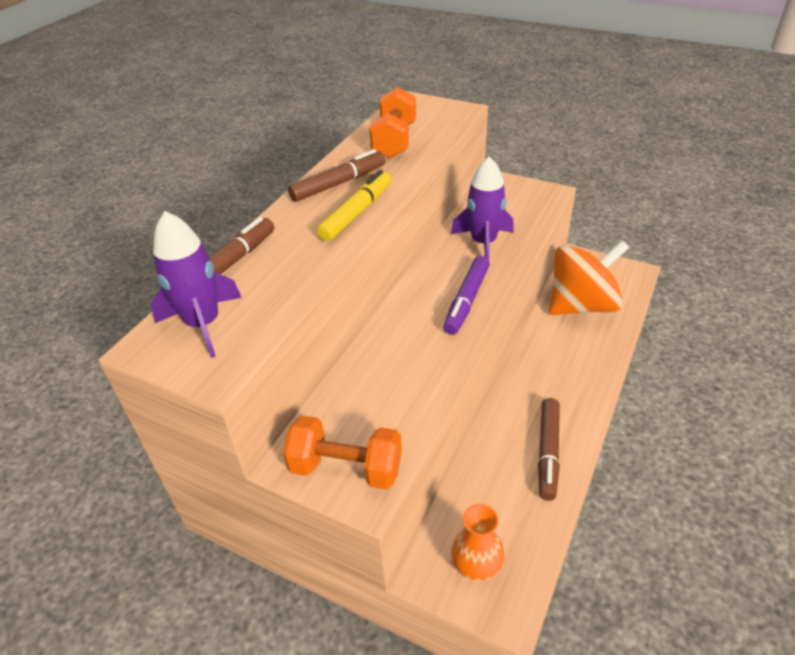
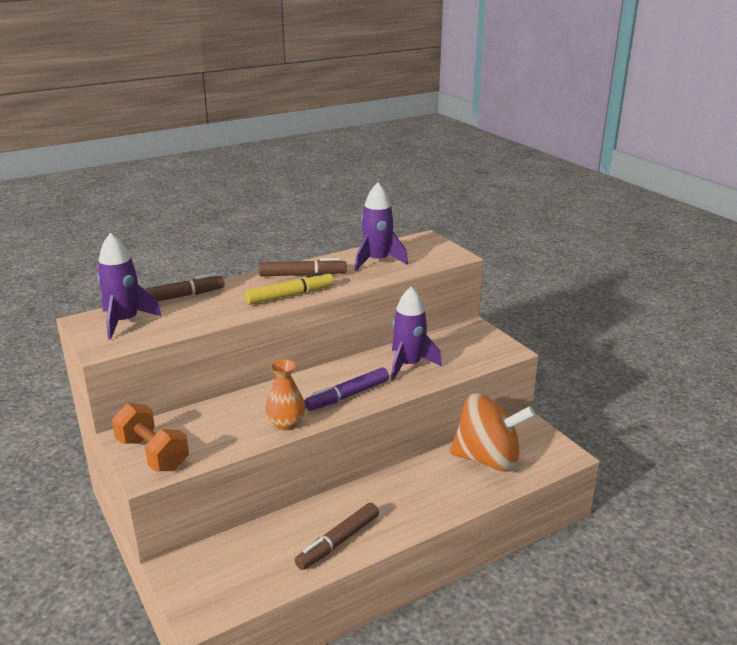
camera: 30 degrees right, 15 degrees down
(394, 141) = (377, 261): orange dumbbell -> purple rocket
(476, 565) = (209, 580): orange vase -> orange vase (286, 423)

